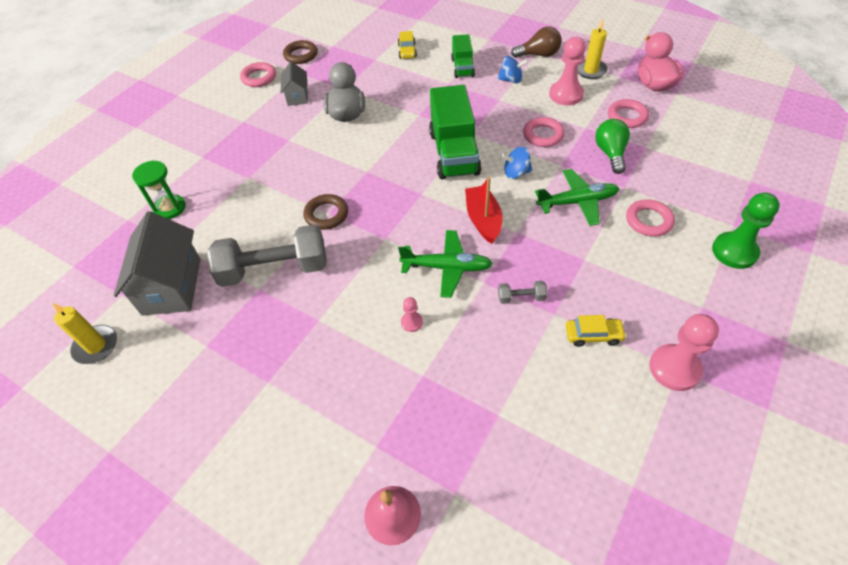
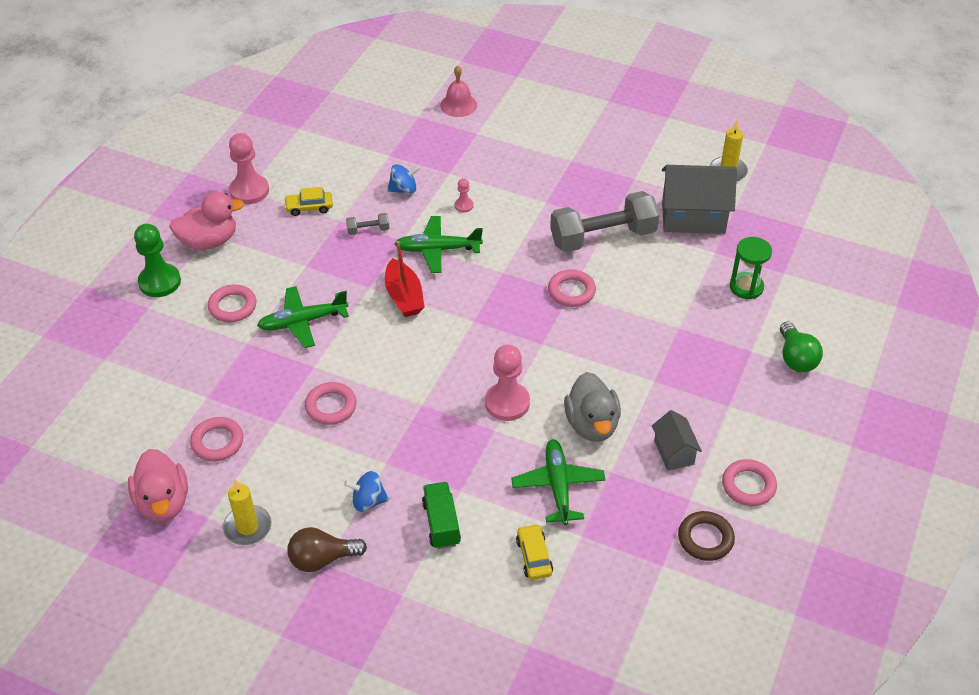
camera: 170 degrees right, 5 degrees down
(172, 286) = (693, 217): grey house -> grey house turned 75 degrees counterclockwise
(326, 214) = (571, 291): brown ring -> pink ring
(382, 82) = (558, 486): none -> green plane
(454, 153) = (442, 374): green truck -> none
(516, 173) = (367, 352): blue spinning top -> blue spinning top (404, 189)
(566, 95) = (292, 476): pink pawn -> pink pawn (507, 403)
(610, 153) = (252, 385): green light bulb -> green light bulb (796, 358)
(699, 297) = (209, 241): none -> pink duck

